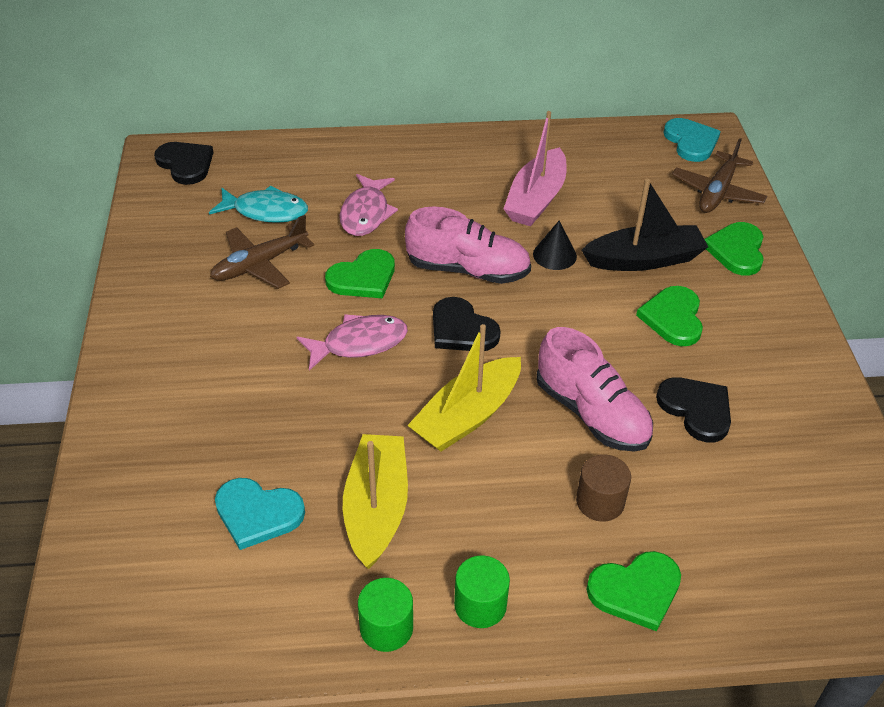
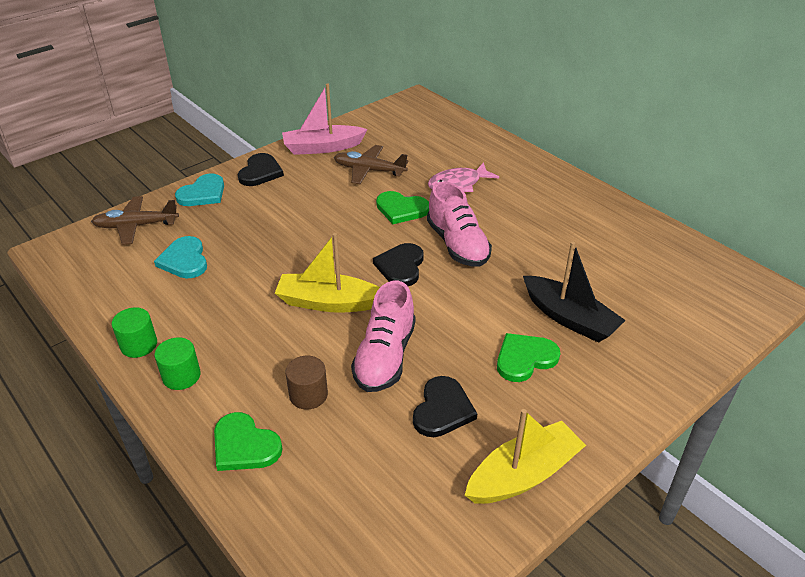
camera: 55 degrees right, 5 degrees down
(185, 164) = (418, 110): black heart -> black heart (260, 172)
(265, 211) = (414, 151): turquoise fish -> none
(359, 343) = (345, 233): pink fish -> none
(376, 508) = (223, 300): yellow boat -> yellow boat (523, 474)
(536, 199) = (564, 242): pink boat -> pink boat (322, 147)
(554, 255) = (519, 274): black cone -> none
(691, 142) = (741, 287): turquoise heart -> turquoise heart (203, 193)
(717, 192) = (700, 325): brown plane -> brown plane (136, 226)
(736, 250) = (645, 363): green heart -> none

